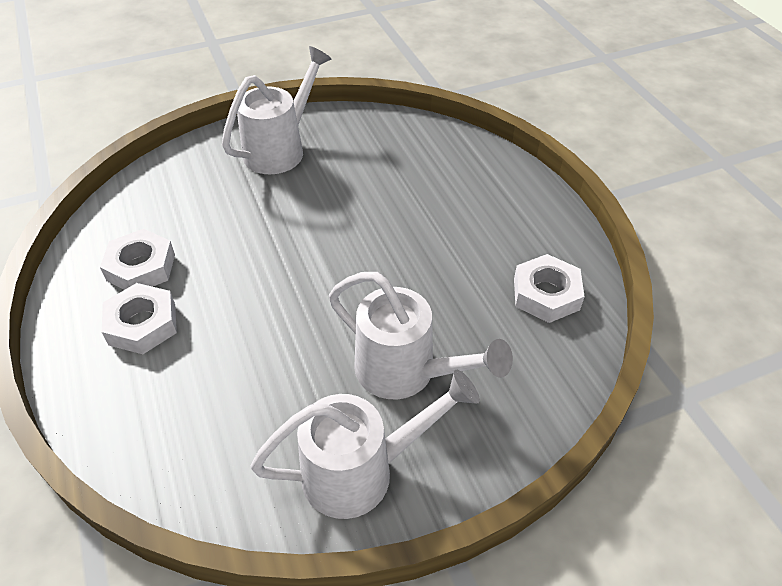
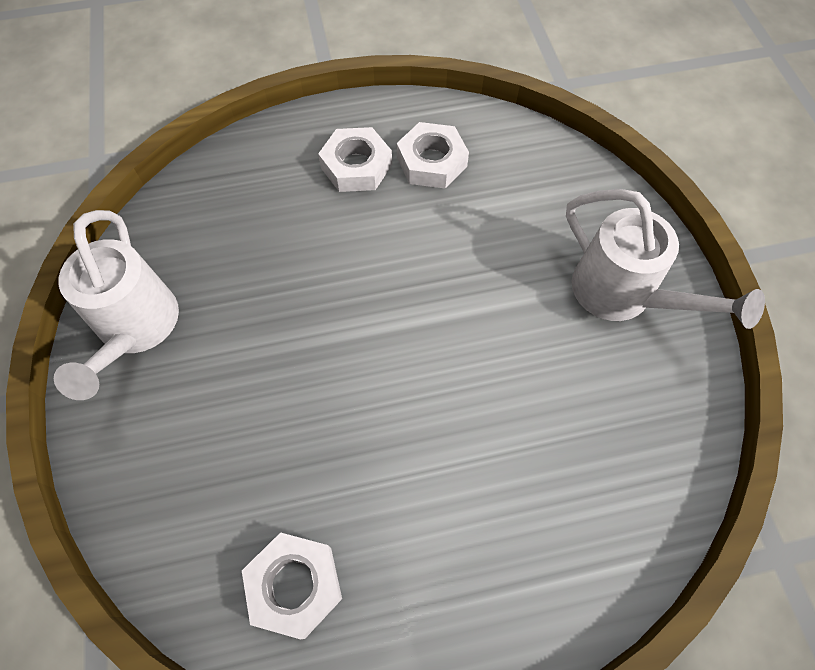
camera: 100 degrees right, 15 degrees up
(405, 372) = (230, 386): white watering can -> none

